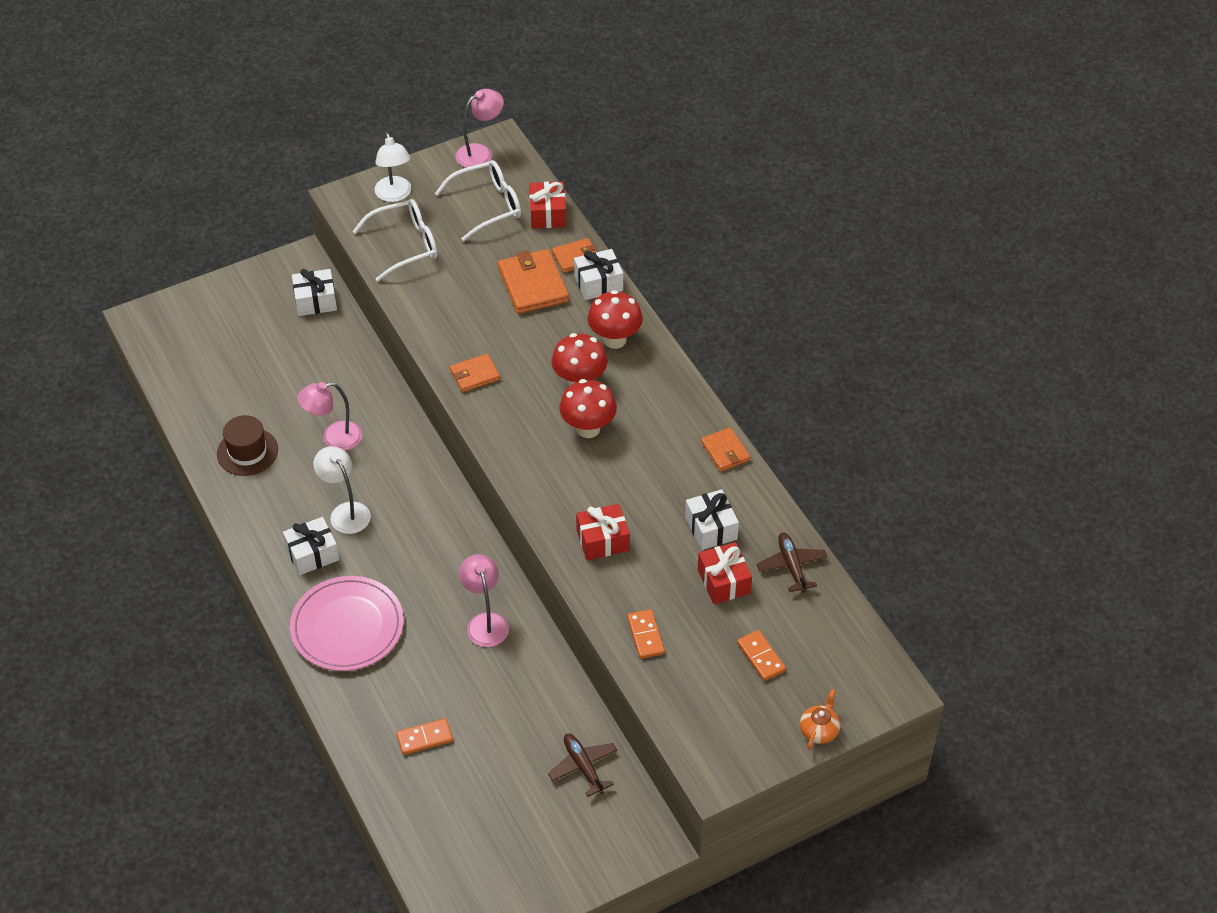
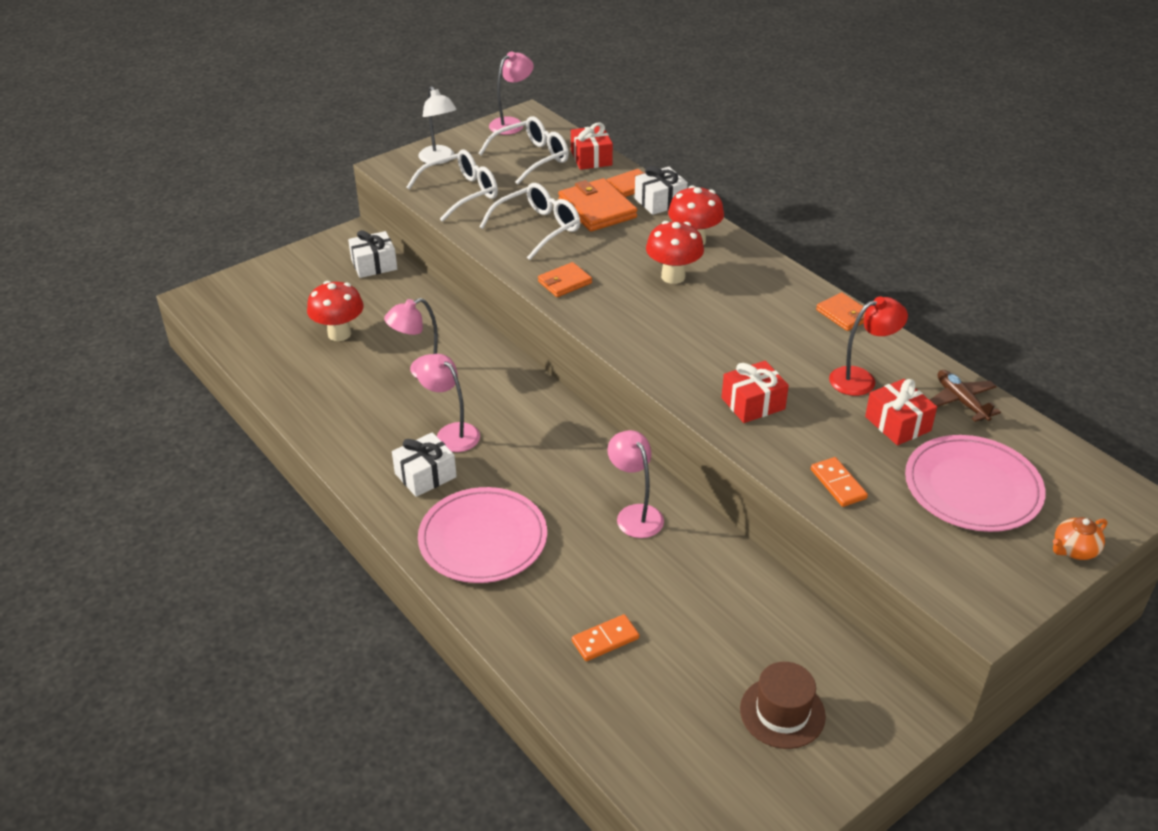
camera: 10 degrees left, 10 degrees down
(247, 452) = (332, 393): brown hat -> brown hat (782, 712)
(345, 512) = (451, 433): white lamp -> pink lamp
(469, 302) = (538, 228): none -> white glasses
(583, 766) = (798, 643): brown plane -> none
(588, 428) = (697, 312): red mushroom -> red mushroom (339, 334)
(711, 528) = (861, 379): white gift -> red lamp
(761, 657) = (972, 487): orange domino -> pink plate
(819, 730) = (1074, 550): orange teapot -> orange teapot turned 135 degrees counterclockwise

